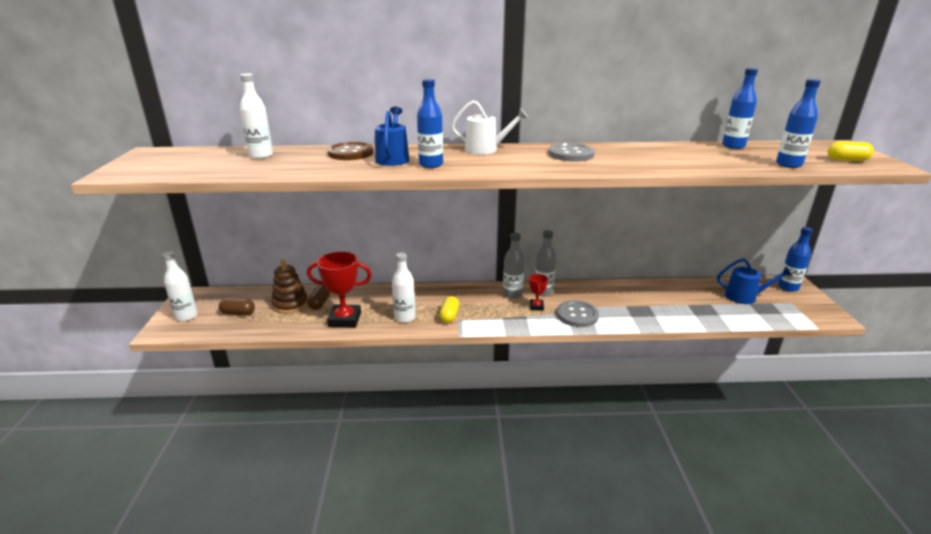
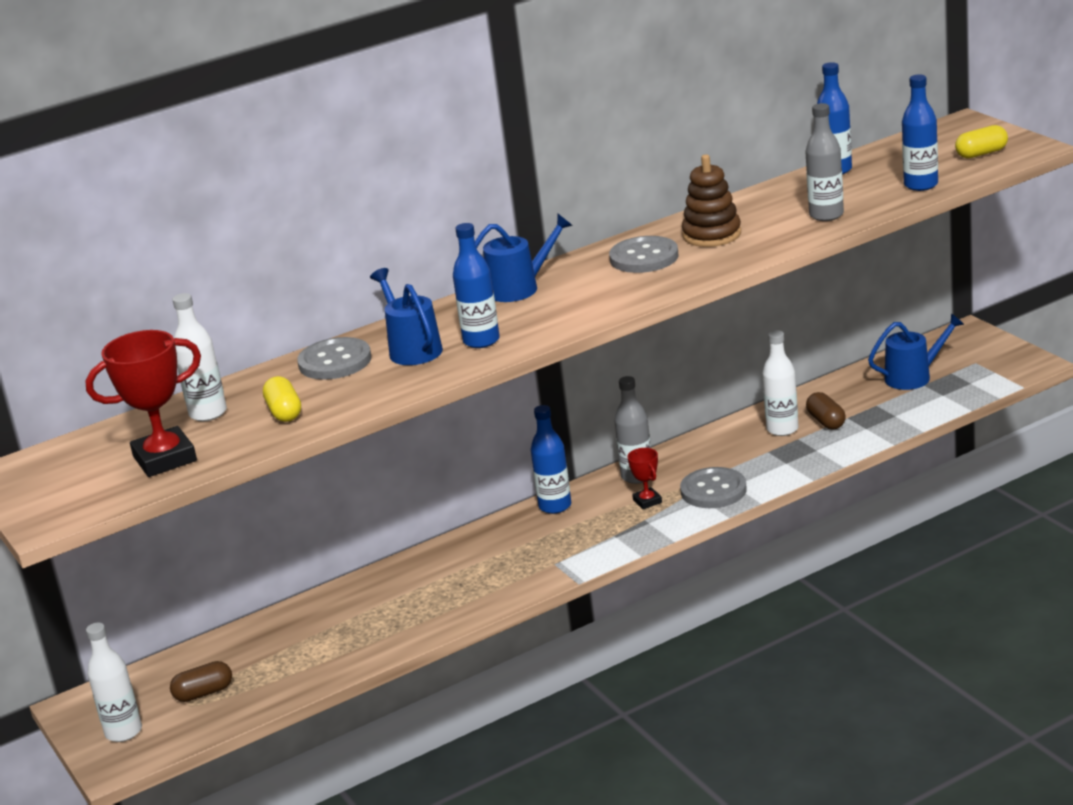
camera: 25 degrees left, 0 degrees up
(290, 304) = (271, 648): brown stacking toy -> brown stacking toy (712, 235)
(319, 303) = (317, 628): brown capsule -> brown capsule (826, 421)
(345, 319) = (387, 631): red trophy -> red trophy (165, 459)
(351, 153) = (335, 361): brown button -> grey button
(405, 317) = (474, 592): white bottle -> white bottle (782, 429)
(449, 316) = (537, 563): yellow capsule -> yellow capsule (284, 412)
(485, 149) = (519, 288): white watering can -> blue watering can
(512, 294) = (596, 498): grey bottle -> grey bottle (826, 215)
(788, 287) = (960, 341): blue bottle -> blue bottle (555, 506)

